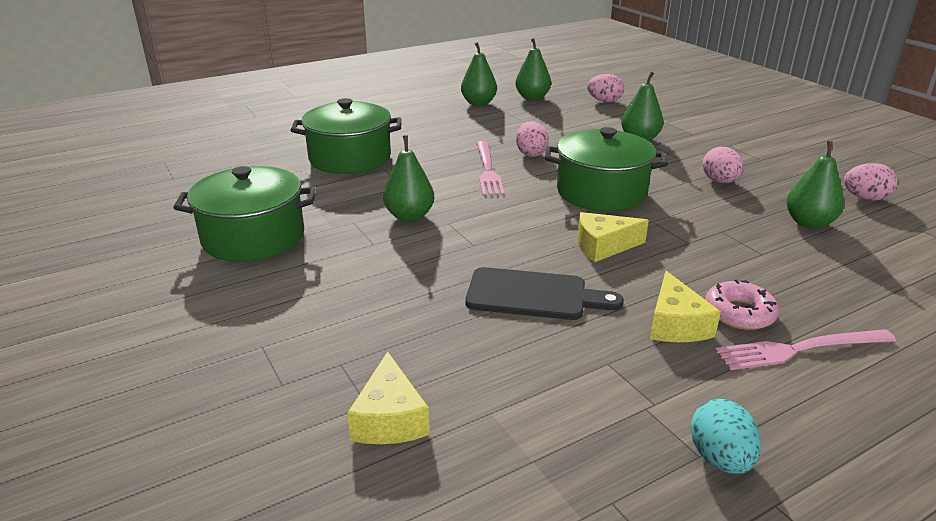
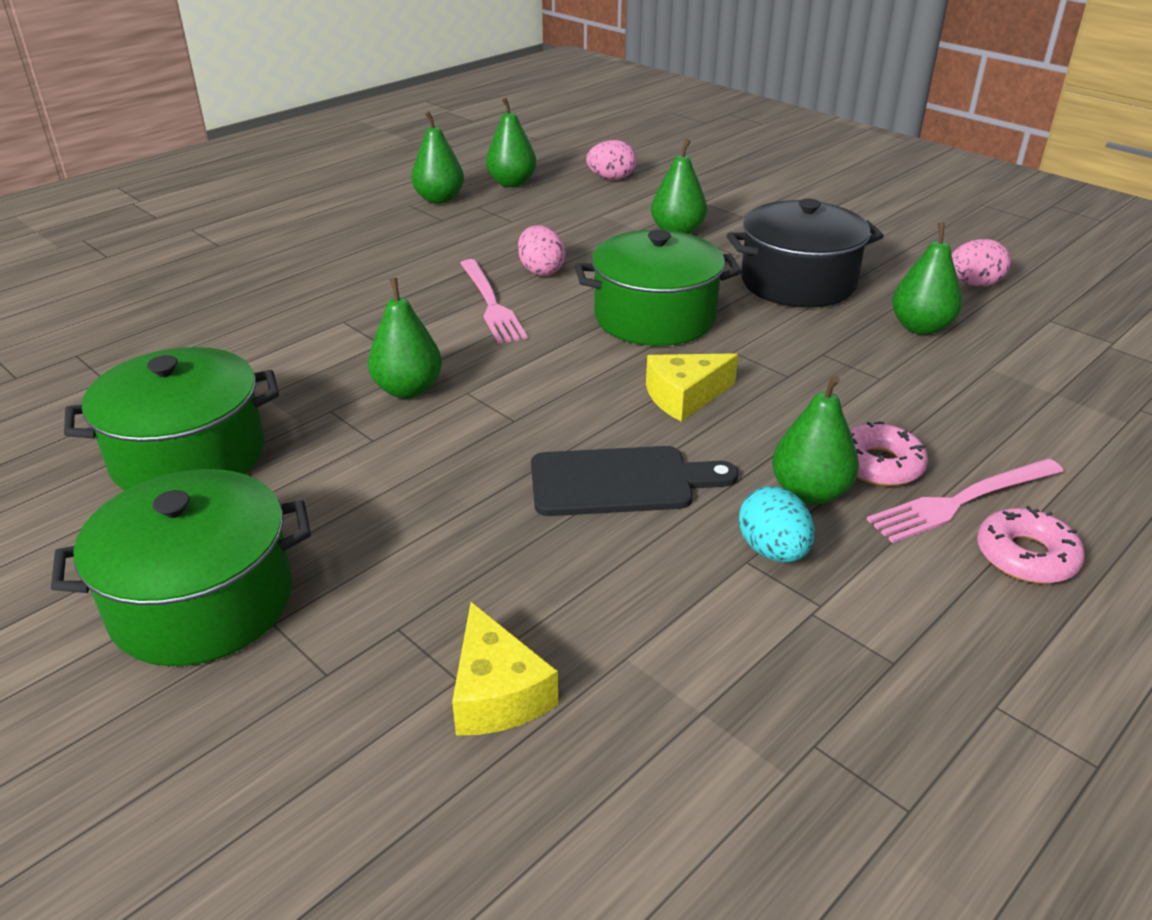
camera: 15 degrees left, 5 degrees up
(350, 158) = (284, 309): green pot -> green pot (202, 602)
(675, 324) = (809, 492): yellow cheese -> green pear
(720, 181) = (798, 282): pink egg -> black pot
(720, 458) = (918, 661): turquoise egg -> turquoise egg (773, 551)
(841, 398) = (1026, 556): none -> pink donut

